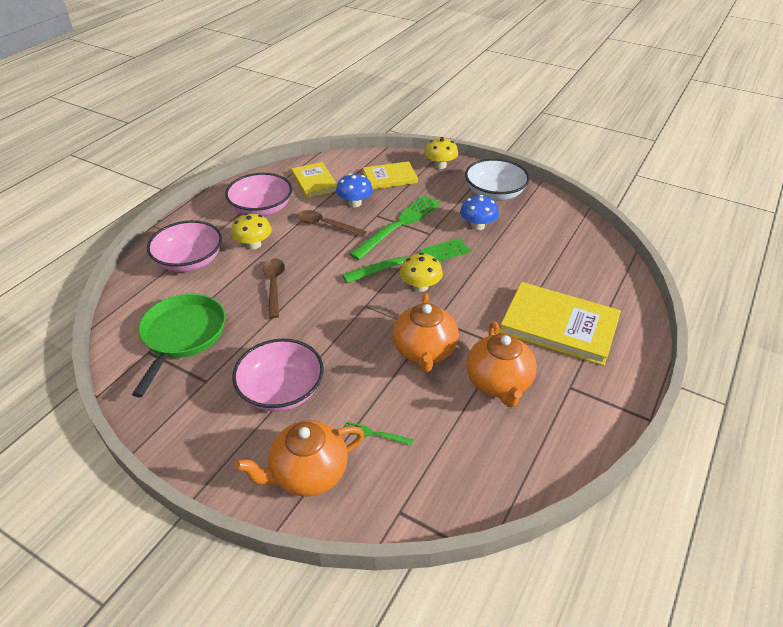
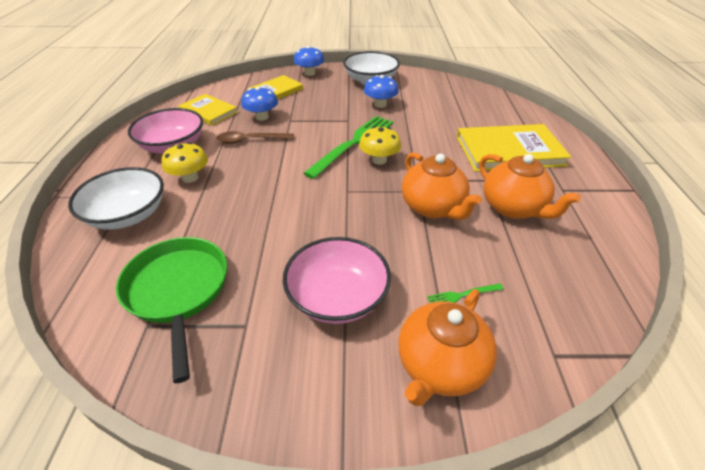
camera: 30 degrees left, 0 degrees up
(190, 261) = (128, 215): pink bowl -> white bowl
(274, 285) = (243, 205): brown spoon -> none
(399, 225) = (316, 122): green fork -> none
(440, 165) = (309, 73): yellow mushroom -> blue mushroom

